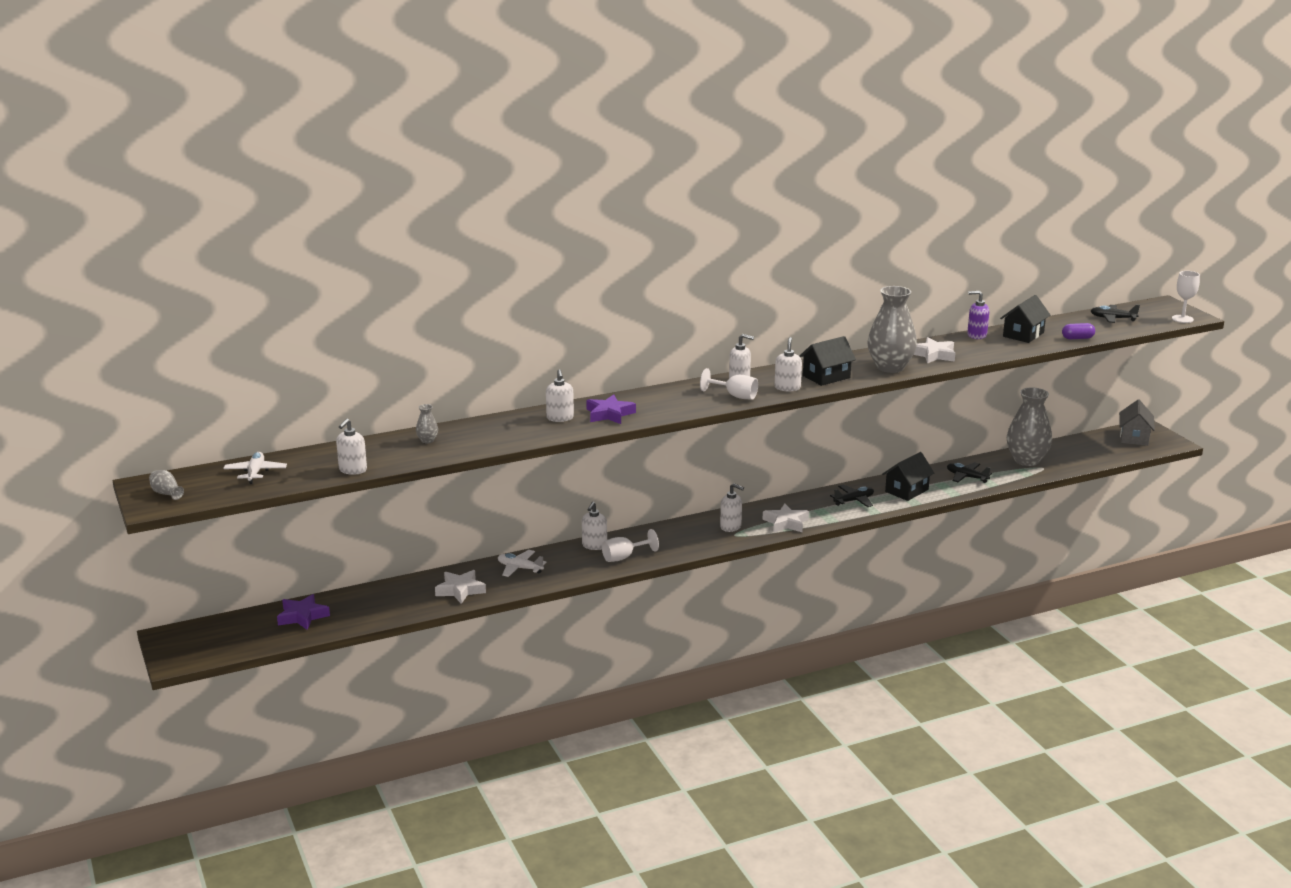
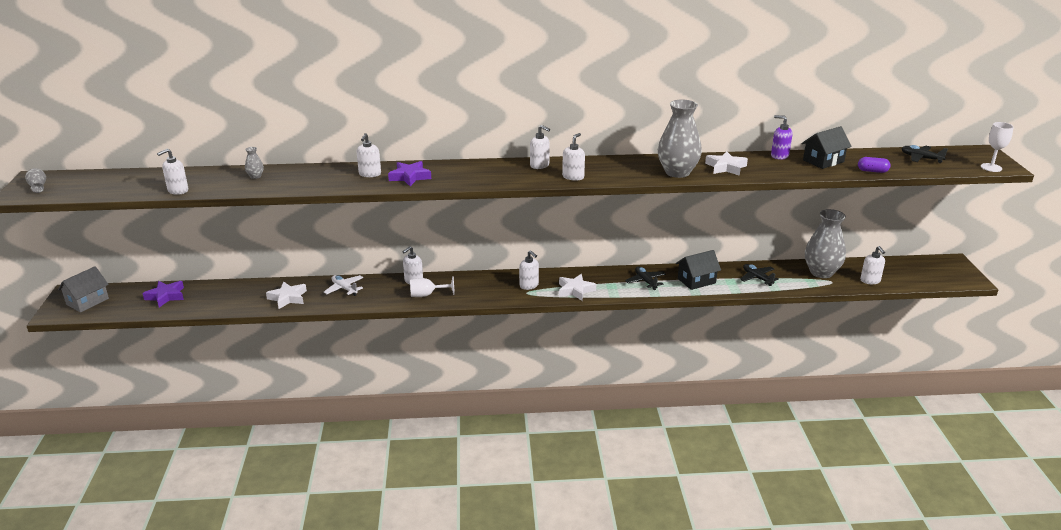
camera: 20 degrees right, 5 degrees up
(255, 473) = (113, 181): white plane -> none
(735, 396) = (523, 177): white goblet -> none
(826, 377) = (614, 172): black house -> none
(854, 500) = (645, 281): black plane -> black plane turned 105 degrees counterclockwise
(1079, 460) = (870, 280): none -> white soap dispenser
(1134, 437) = (936, 268): grey house -> grey house (87, 301)

